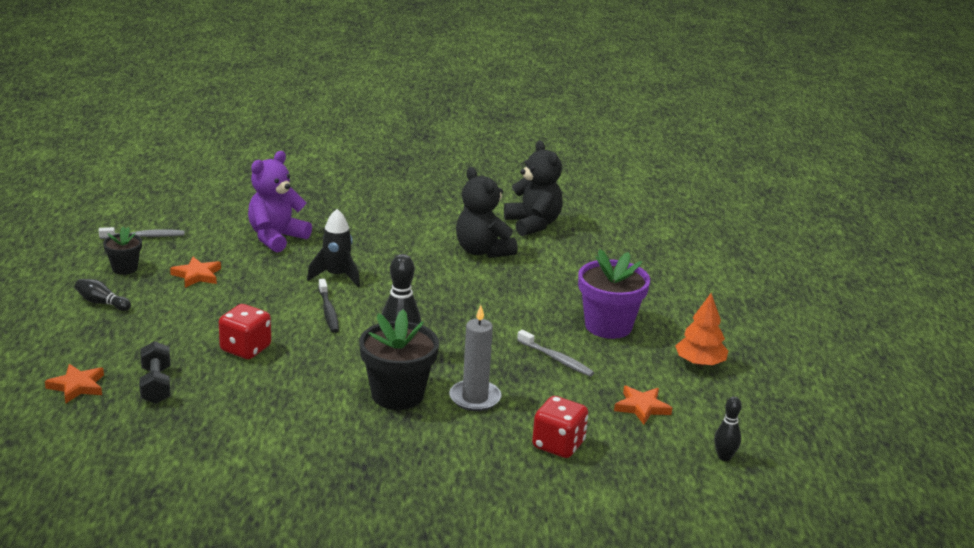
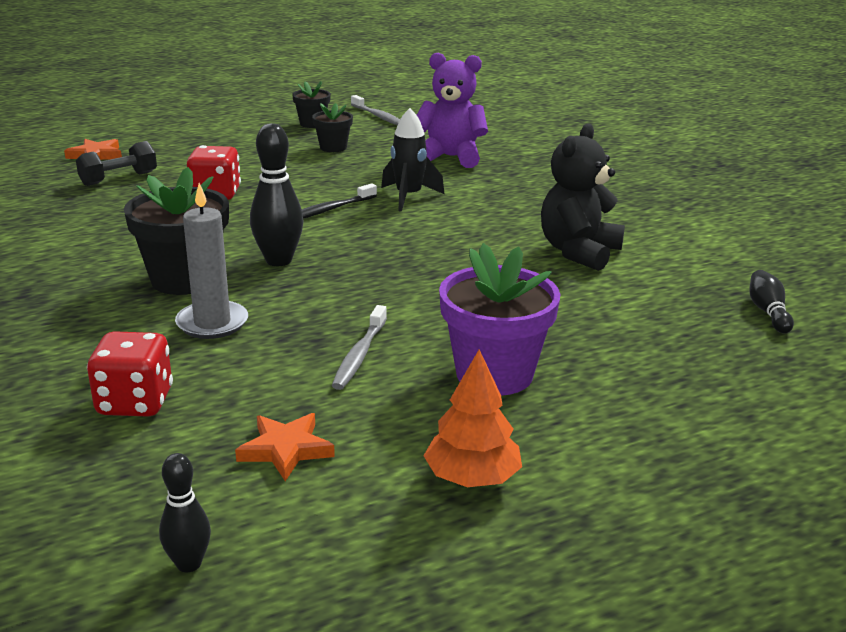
camera: 65 degrees right, 0 degrees up
(101, 303) = (243, 131): black bowling pin -> black bowling pin (768, 312)
(197, 275) = (333, 147): orange star -> black flower pot
(533, 224) = (701, 265): black teddy bear -> none

